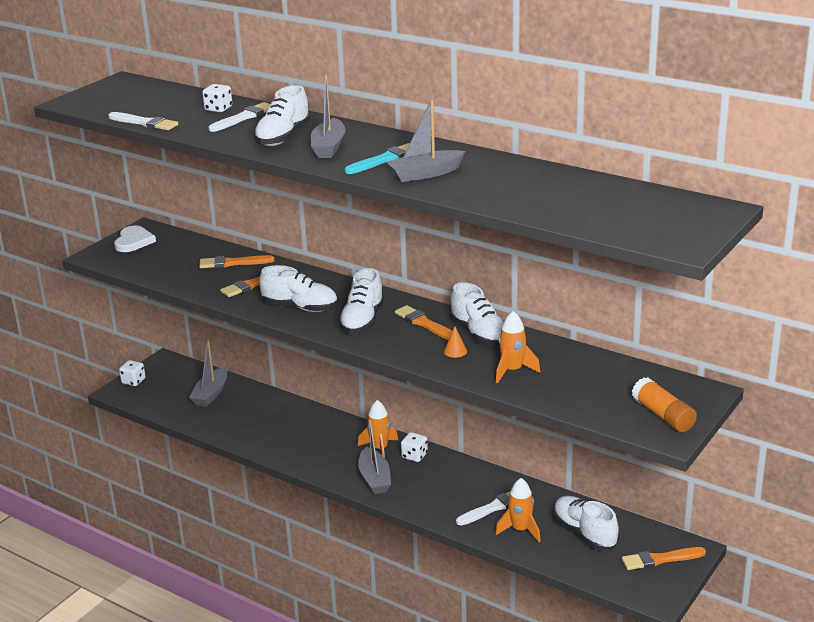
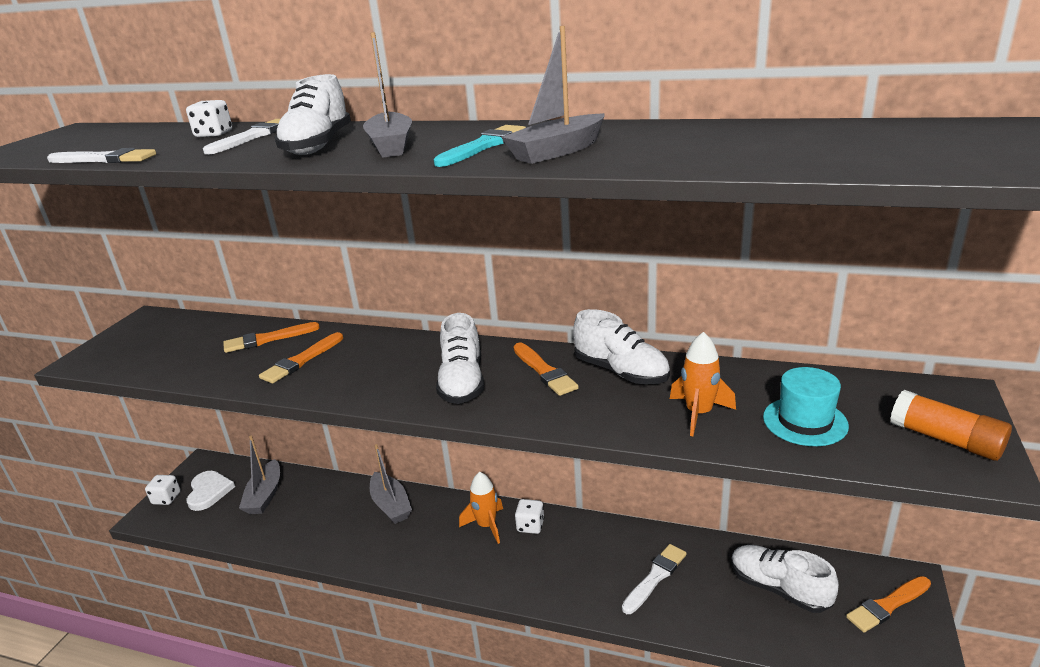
camera: 15 degrees left, 0 degrees up
(133, 241) = (133, 335): white heart -> white heart (209, 491)
(300, 307) = (373, 379): white shoe -> none
(374, 478) = (496, 569): grey boat -> grey boat (391, 505)
(424, 324) = (544, 371): orange brush -> orange brush turned 150 degrees counterclockwise
(455, 351) = (606, 401): orange cone -> none
(520, 530) = (704, 603): orange rocket -> none
(580, 388) = (805, 421): none -> turquoise hat

